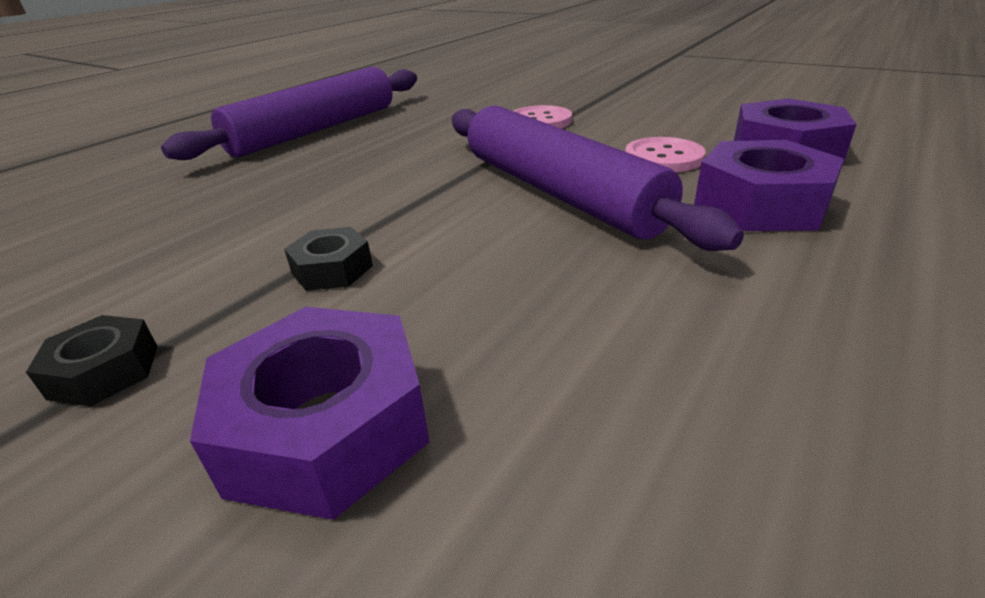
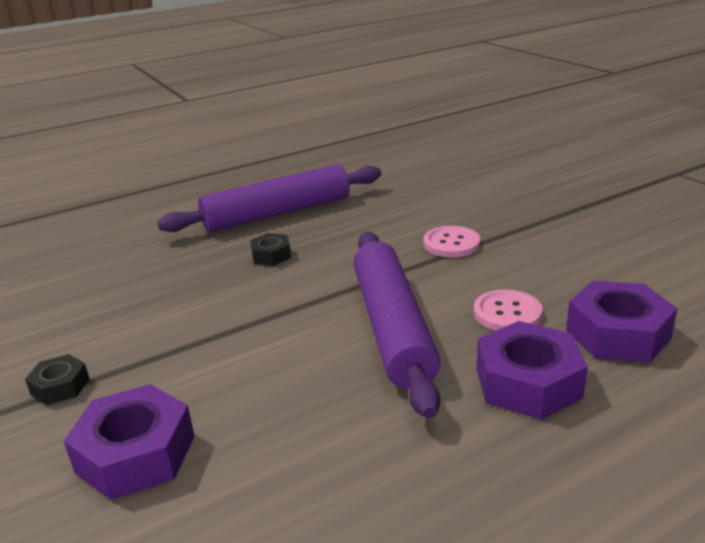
camera: 25 degrees right, 5 degrees down
(332, 269) = (203, 353): black nut -> black nut (271, 255)

